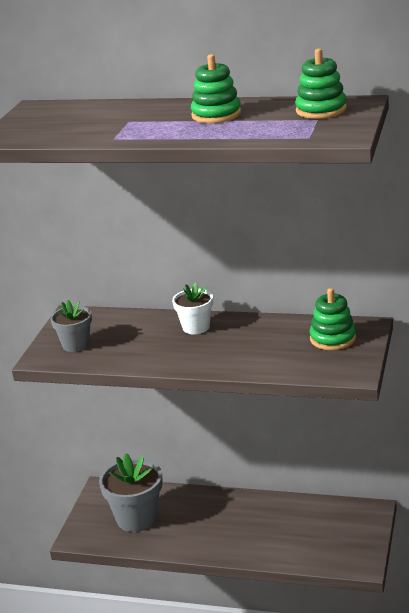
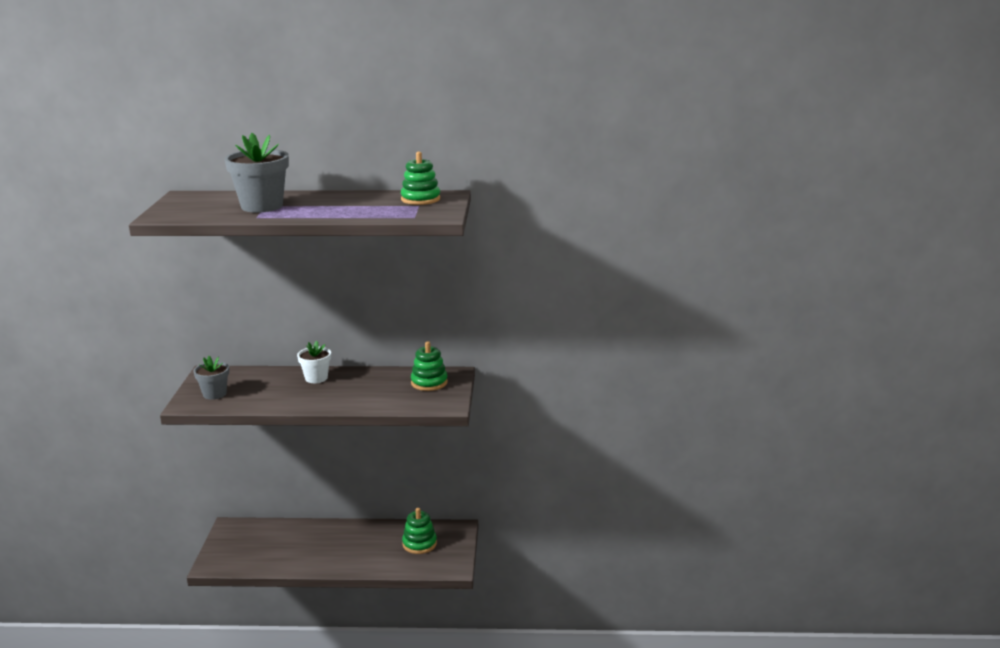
camera: 15 degrees left, 5 degrees down
(137, 518) = (262, 547): grey flower pot -> grey flower pot (262, 206)
(216, 115) = (337, 202): green stacking toy -> green stacking toy (419, 544)

